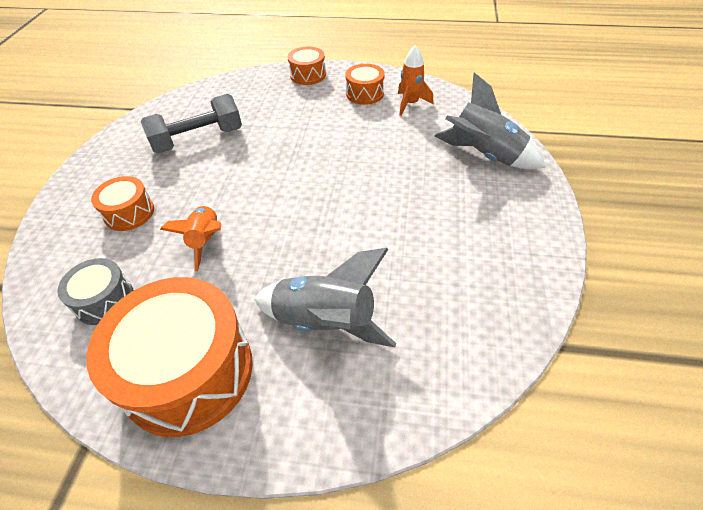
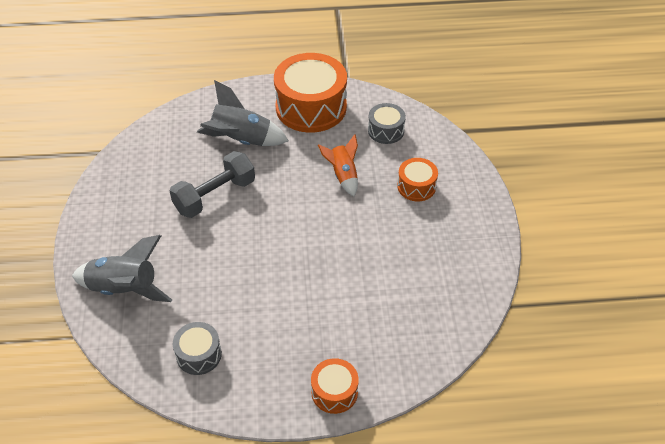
camera: 165 degrees right, 0 degrees up
(198, 139) = (409, 267): grey dumbbell -> grey dumbbell (215, 196)
(365, 94) = (254, 365): orange drum -> none
(410, 104) = (199, 355): orange rocket -> grey drum

